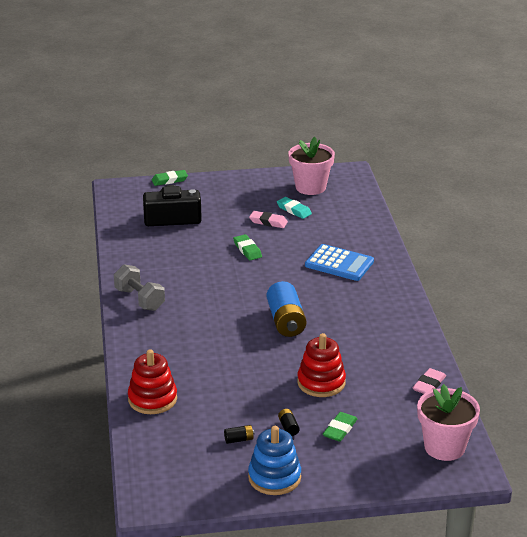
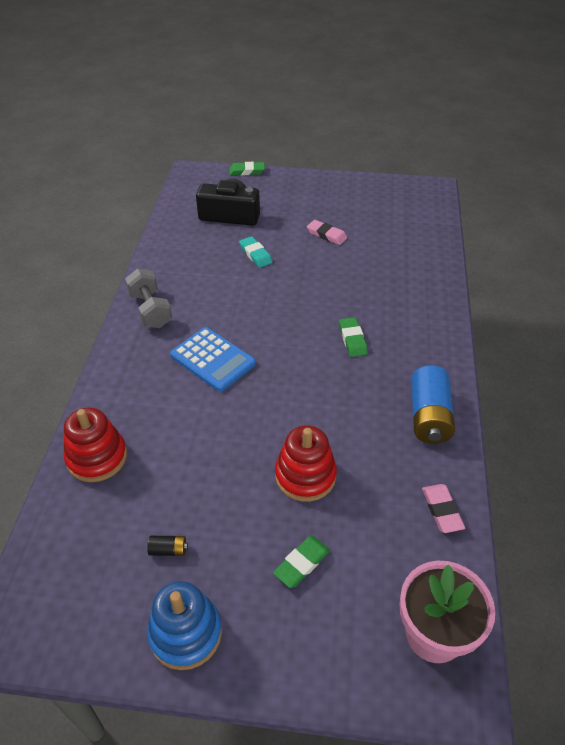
camera: 15 degrees right, 15 degrees up
(247, 250) = (291, 266): green eraser -> green eraser (352, 339)
(286, 321) = (297, 371): blue battery -> blue battery (429, 416)
(288, 427) = (237, 543): black battery -> none
(294, 210) = (359, 225): turquoise eraser -> turquoise eraser (255, 254)
(310, 187) = (386, 200): pink flower pot -> none
(339, 263) = (385, 301): blue calculator -> blue calculator (213, 359)
(429, 384) = (442, 510): pink eraser -> pink eraser turned 60 degrees counterclockwise

